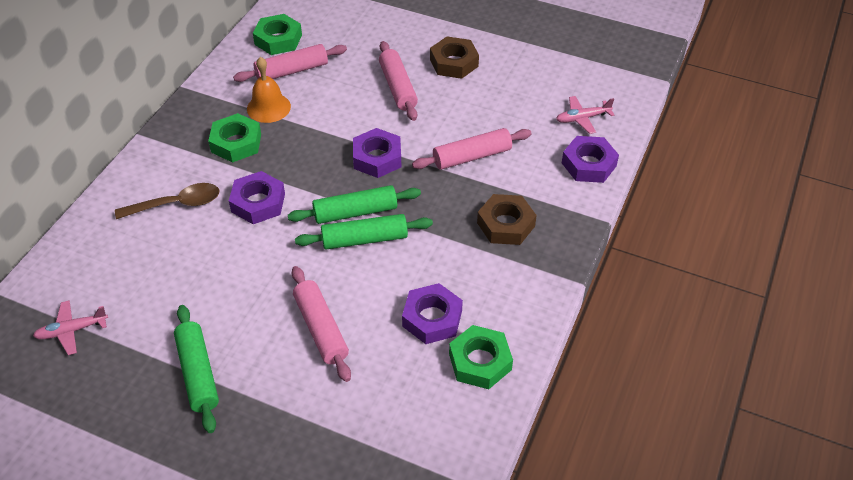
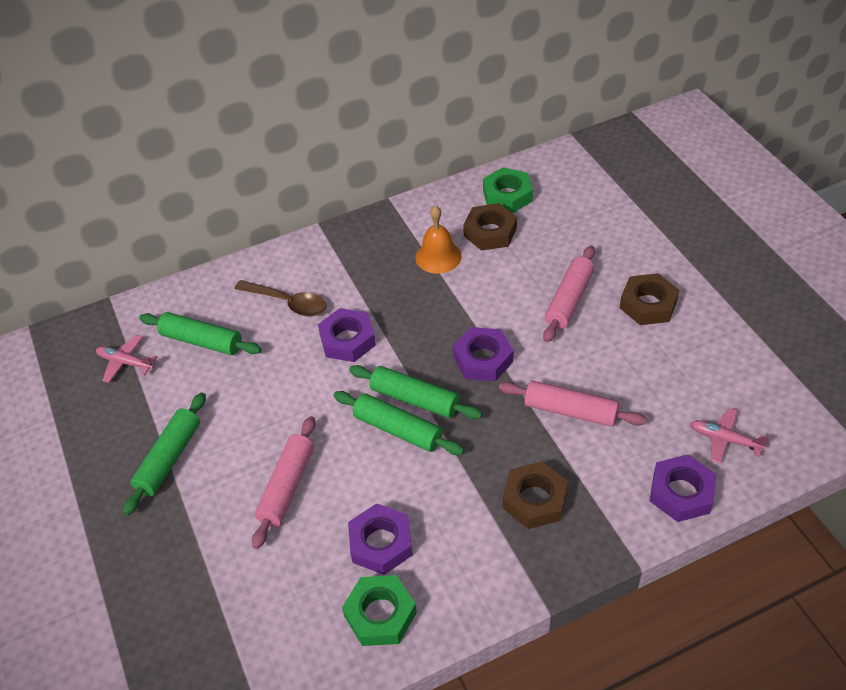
camera: 45 degrees right, 0 degrees up
(128, 274) = (202, 341): none -> green rolling pin
(236, 143) = (382, 275): green nut -> none
(292, 71) = (490, 232): pink rolling pin -> brown nut

